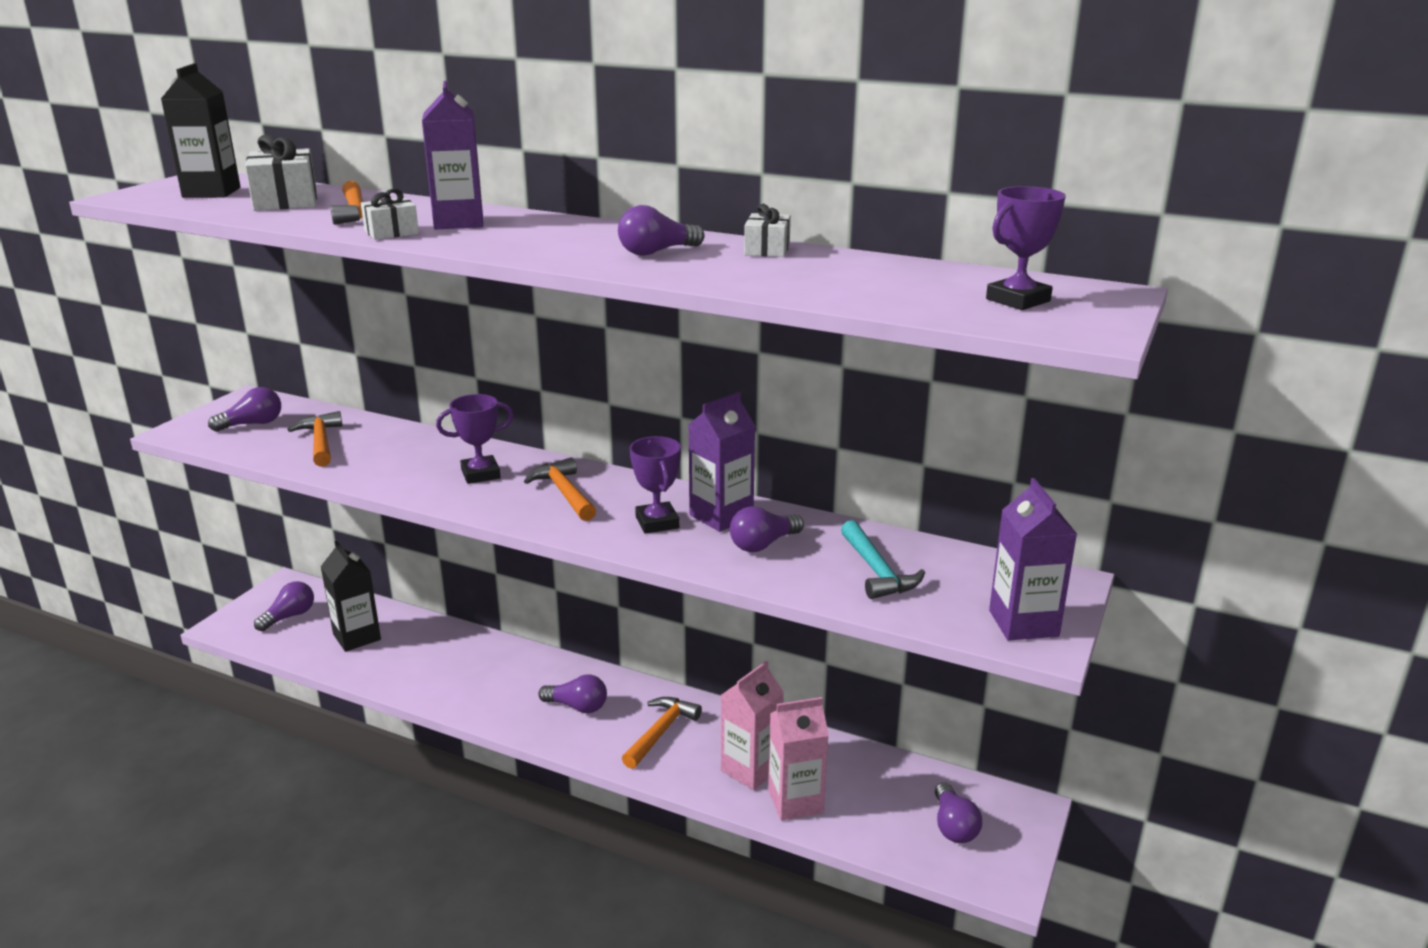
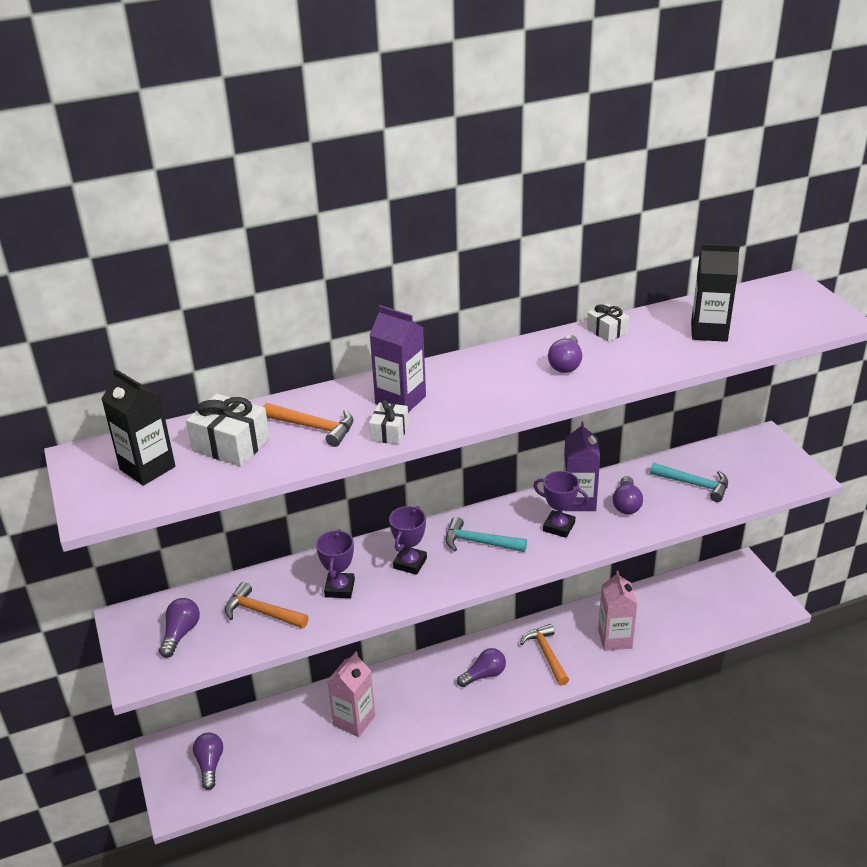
camera: 45 degrees left, 10 degrees up
(357, 637) = (283, 740): black carton -> black carton (709, 331)
(564, 493) = (479, 542): orange hammer -> turquoise hammer
(795, 801) = (656, 638): pink carton -> pink carton (354, 720)
(953, 826) = (728, 596): purple light bulb -> none
(1018, 300) = (776, 311): purple trophy -> purple trophy (339, 588)
(1023, 623) = (785, 472): purple carton -> none

